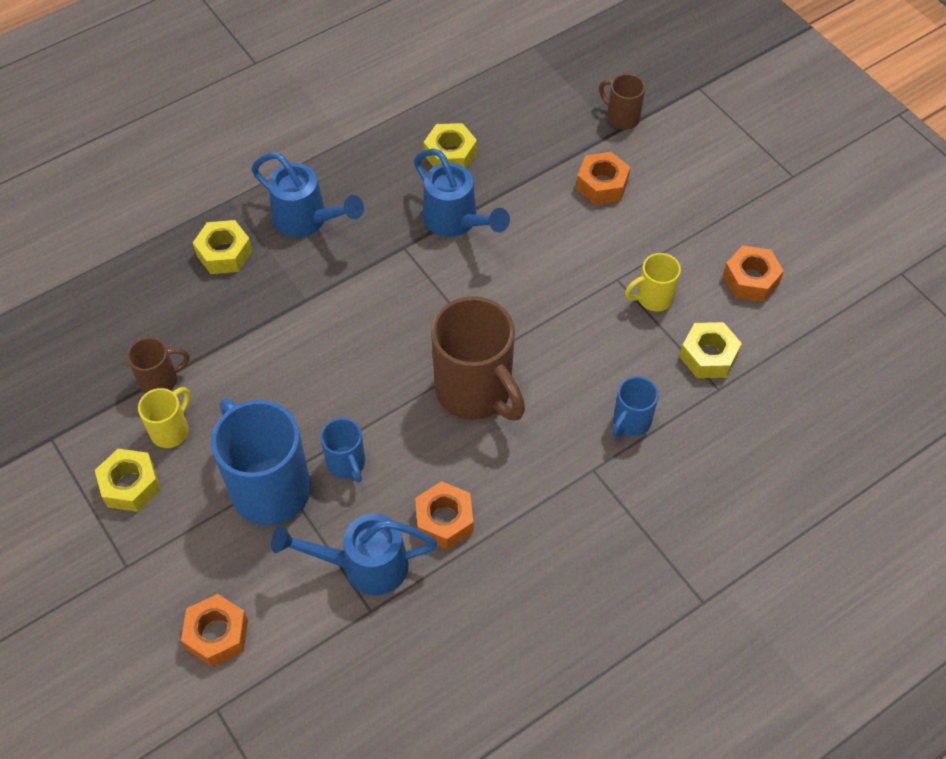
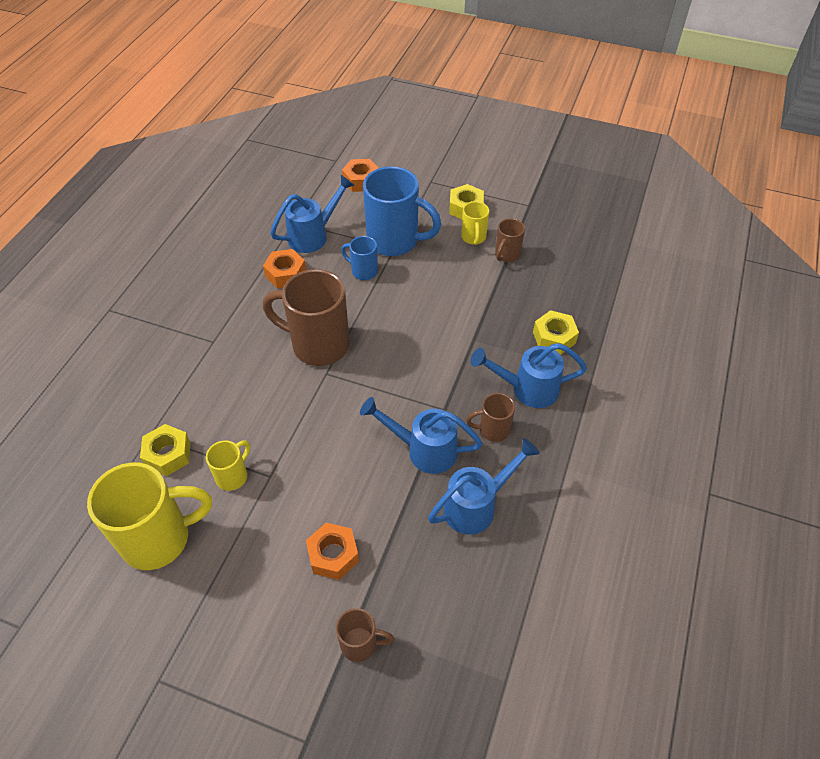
camera: 145 degrees right, 5 degrees down
(377, 203) = (493, 430): none -> brown mug
(450, 154) = (477, 505): yellow nut -> blue watering can
(631, 422) = (203, 380): blue mug -> none
(750, 280) = (159, 538): orange nut -> yellow mug

